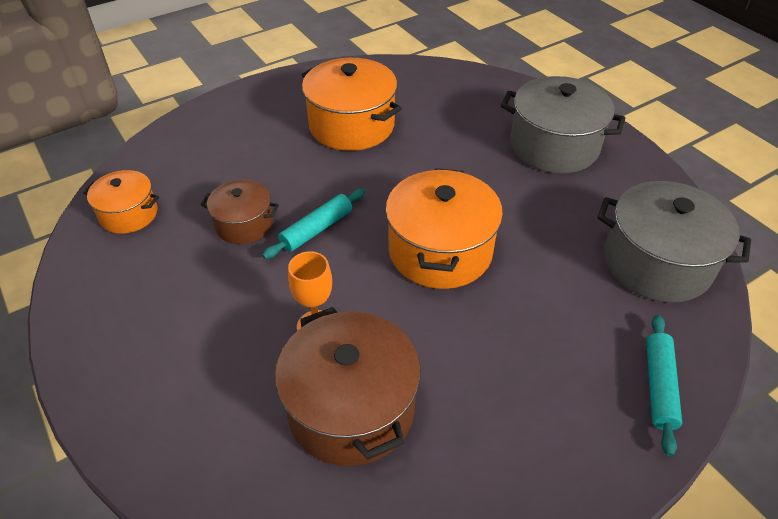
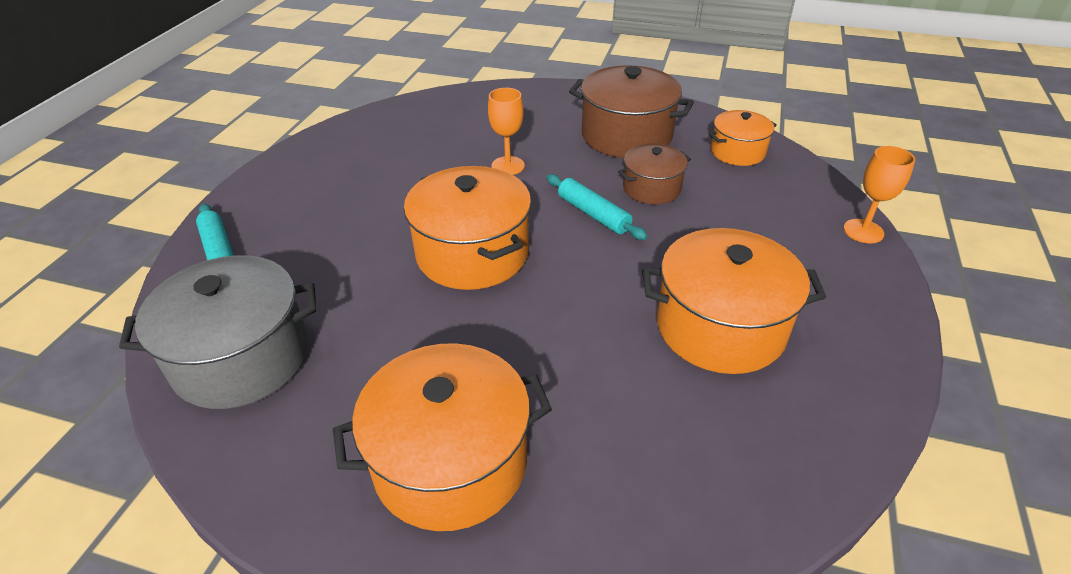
camera: 140 degrees right, 5 degrees down
(186, 120) = (863, 231): none -> orange goblet
(317, 229) = (593, 214): turquoise rolling pin -> turquoise rolling pin turned 45 degrees counterclockwise
(351, 408) = (438, 147): brown pot -> brown pot (626, 136)
(554, 146) = (450, 462): grey pot -> orange pot

